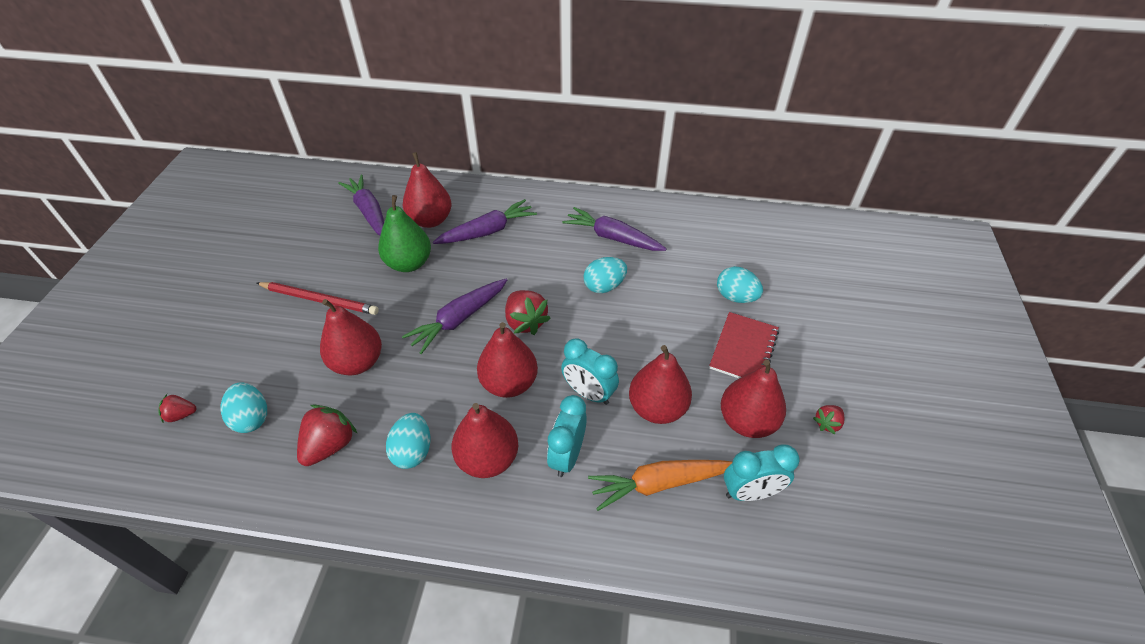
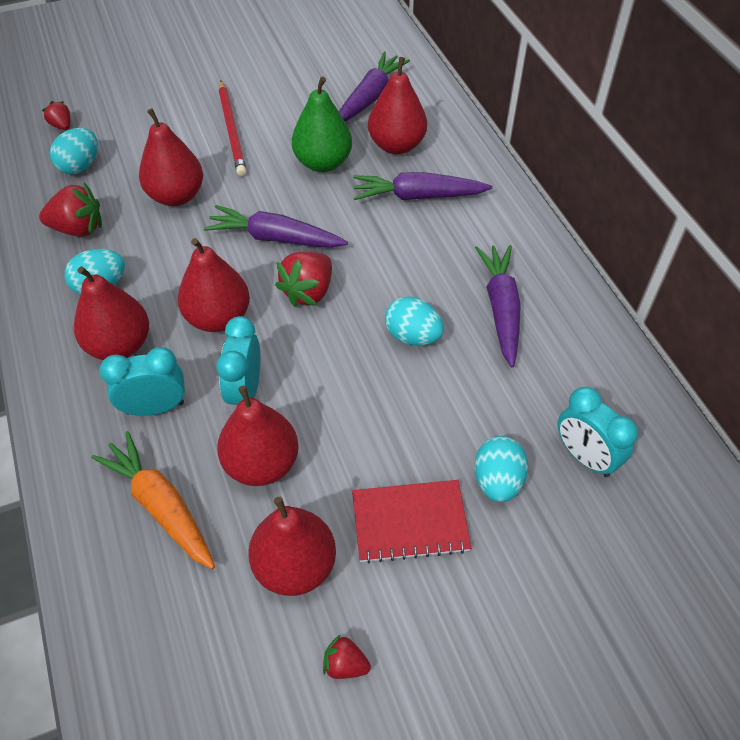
camera: 60 degrees right, 5 degrees up
(487, 231) = (418, 196): purple carrot -> purple carrot turned 150 degrees clockwise
(750, 492) = (194, 604): turquoise clock -> turquoise clock (585, 457)

